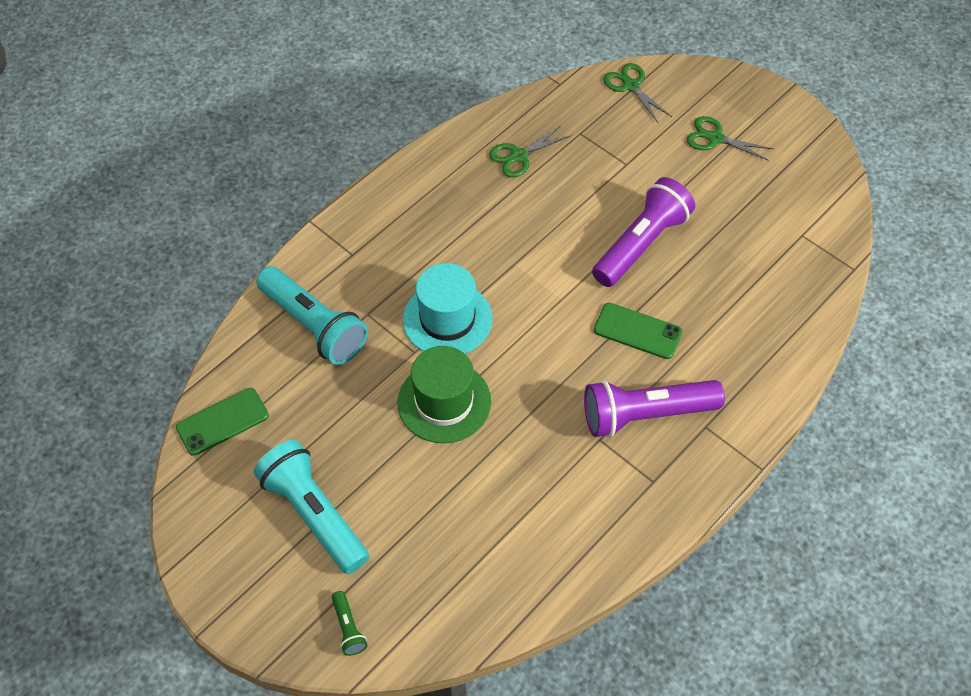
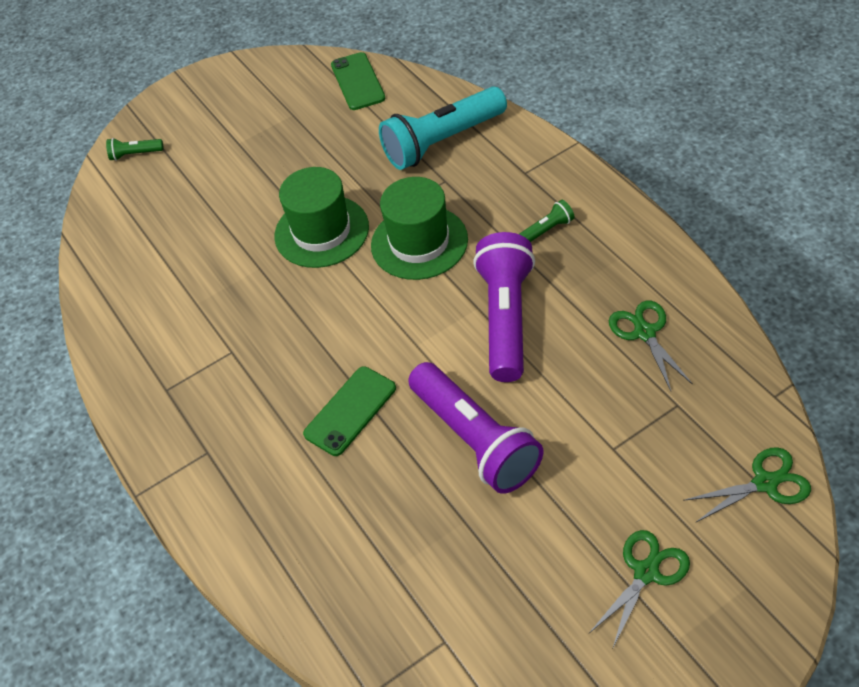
camera: 110 degrees right, 5 degrees down
(314, 514) = (244, 137): turquoise flashlight -> none
(421, 229) = (546, 230): none -> green flashlight
(447, 319) = (419, 242): turquoise hat -> green hat
(646, 415) = (243, 398): purple flashlight -> purple flashlight (506, 318)

